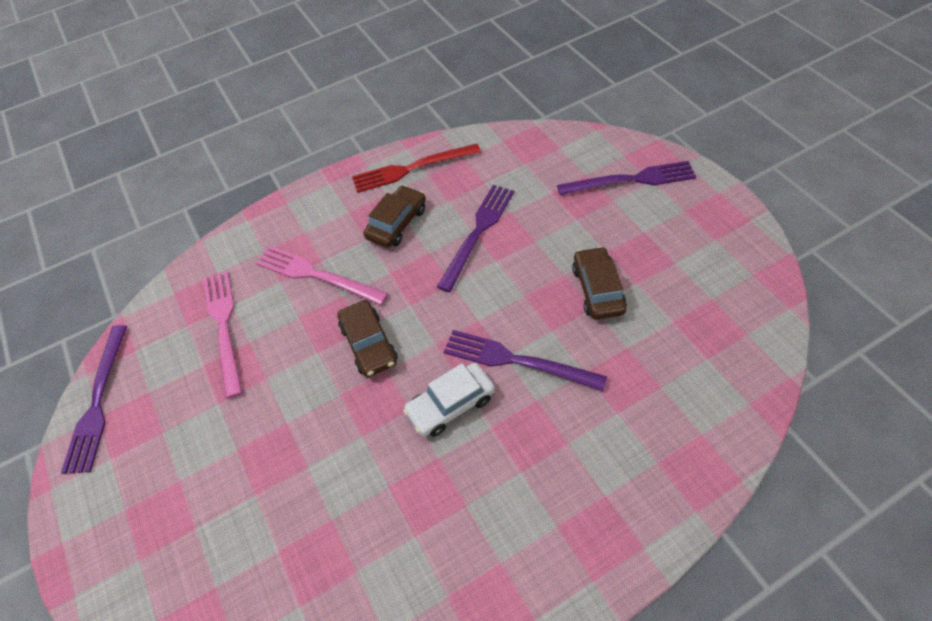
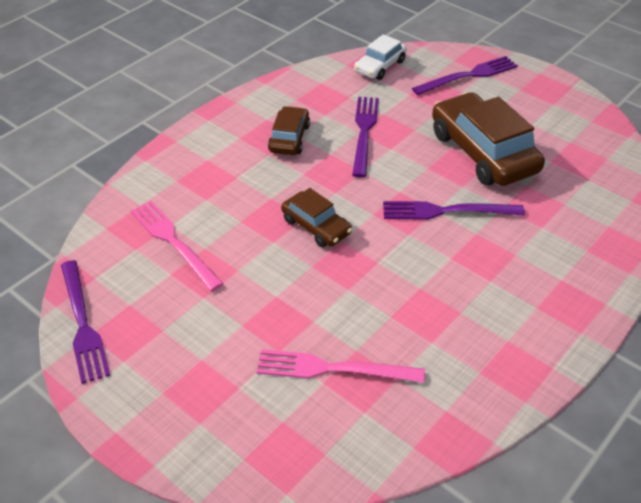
camera: 25 degrees left, 10 degrees down
(317, 275) = (239, 188): pink fork -> pink fork (333, 369)
(412, 168) = (279, 97): red fork -> none
(450, 405) = (410, 251): white car -> white car (380, 66)
(597, 289) = (483, 152): brown car -> brown car, size x1.85

